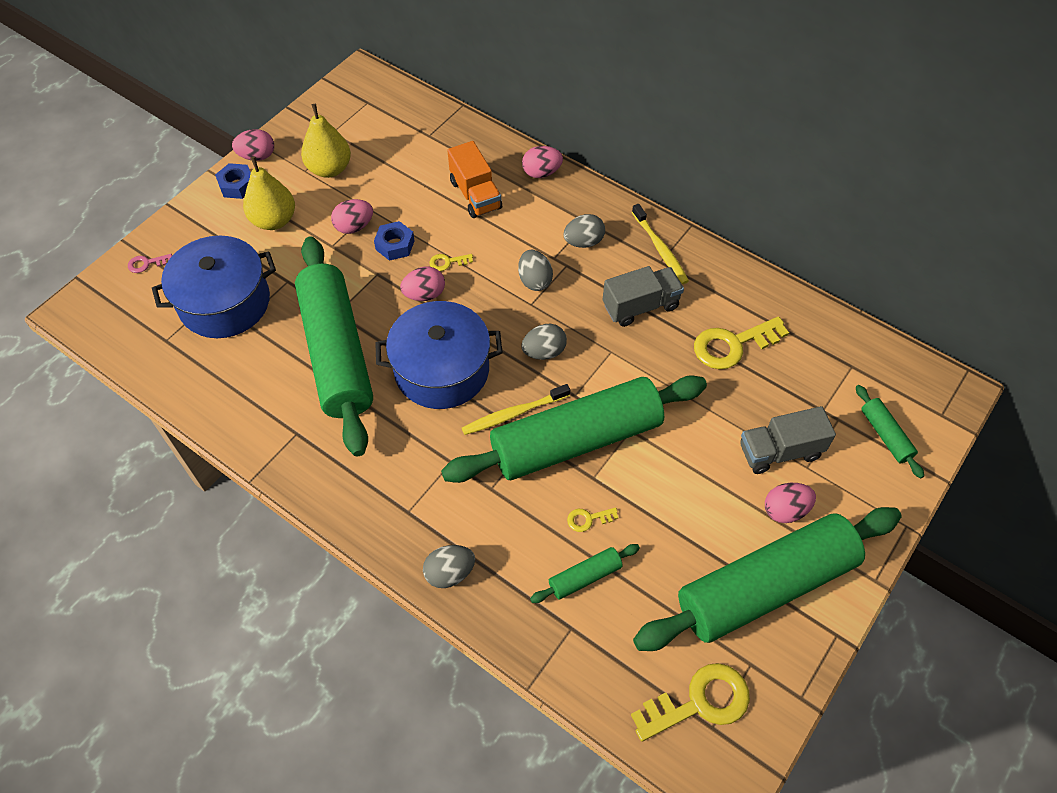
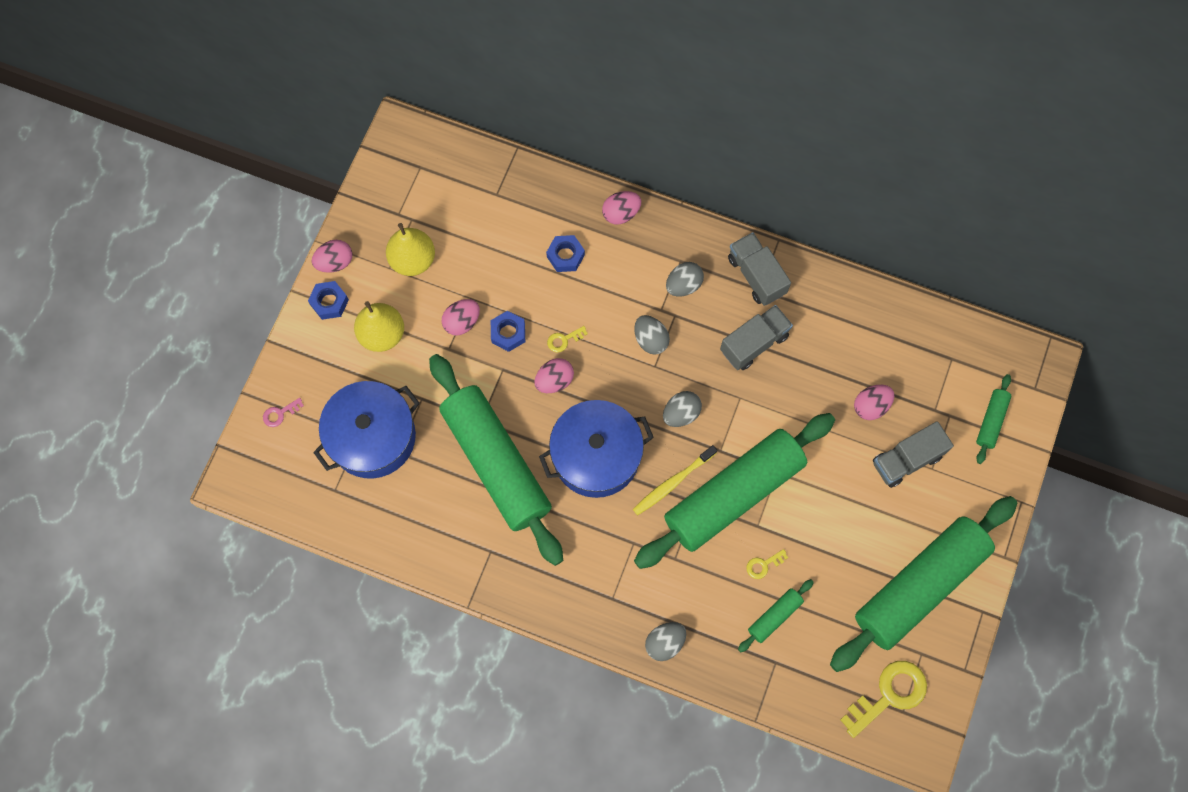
camera: 15 degrees left, 15 degrees up
(475, 195) = (565, 256): orange truck -> blue nut
(660, 249) = (756, 275): yellow toothbrush -> grey truck
(732, 345) = (845, 363): yellow key -> none
(785, 510) = (921, 514): pink egg -> pink egg (870, 406)
(885, 435) = (991, 421): green rolling pin -> green rolling pin turned 60 degrees clockwise

